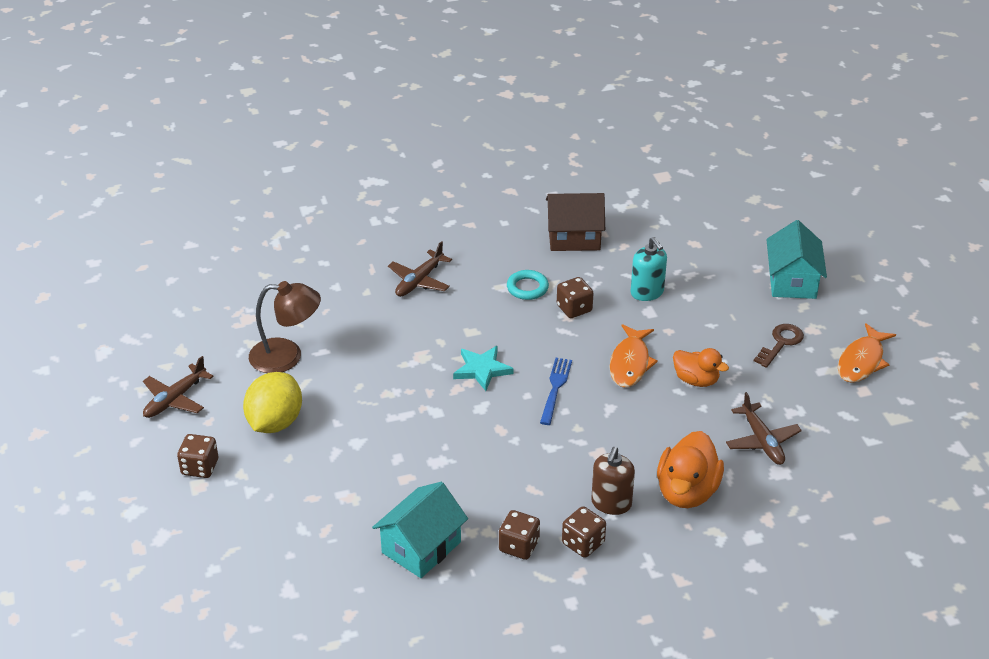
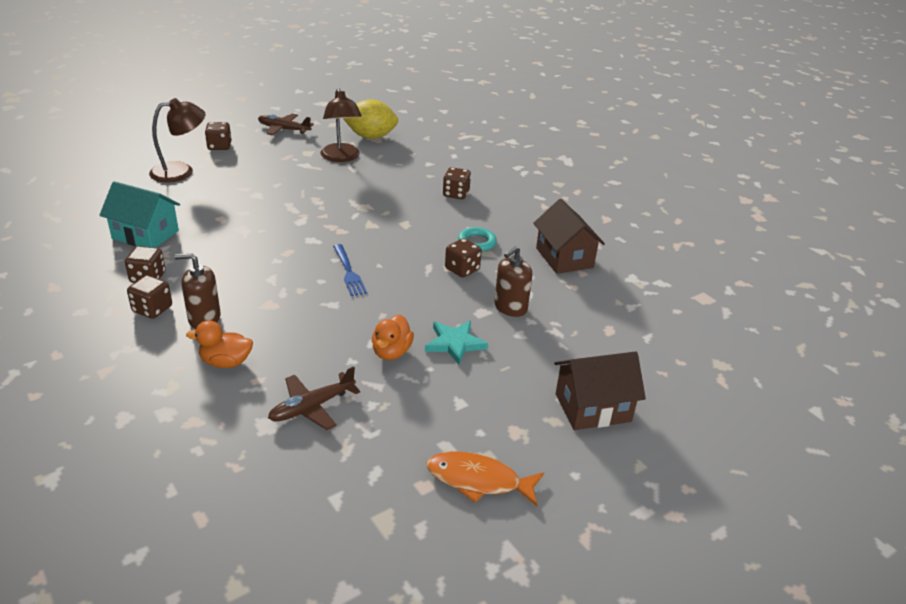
camera: 70 degrees right, 5 degrees down
(261, 509) = (181, 171): none -> brown lamp
(275, 422) = (270, 163): yellow lemon -> yellow lemon (371, 137)
(419, 281) = (456, 194): brown plane -> brown dice
(482, 369) = (359, 234): turquoise star -> turquoise star (455, 343)
(555, 388) = (349, 272): blue fork -> blue fork turned 75 degrees clockwise
(630, 363) = (400, 309): orange fish -> none
(647, 292) = (510, 308): turquoise soap dispenser -> brown soap dispenser
(687, 492) = (226, 362): orange duck -> orange duck, size x0.64
(781, 343) = (478, 408): brown key -> none
(792, 281) = (593, 407): turquoise house -> brown house

